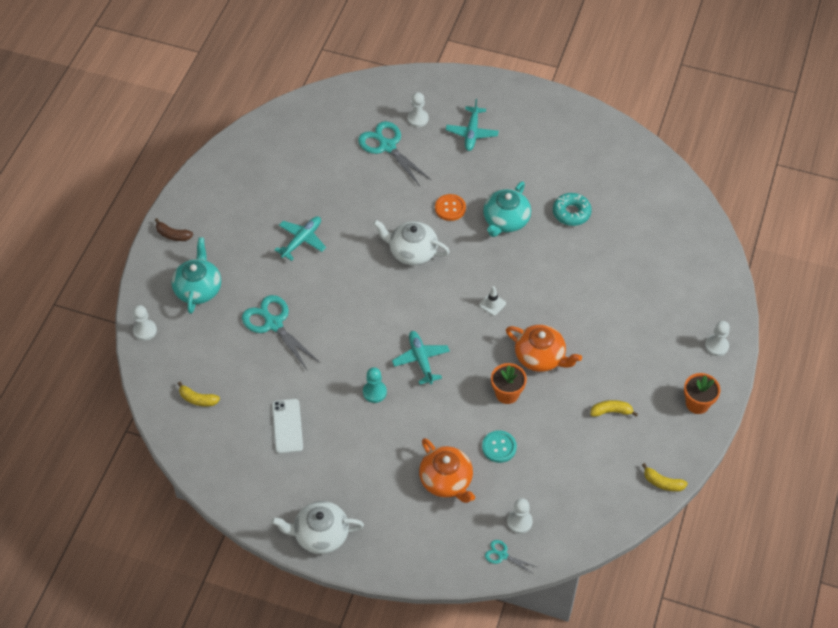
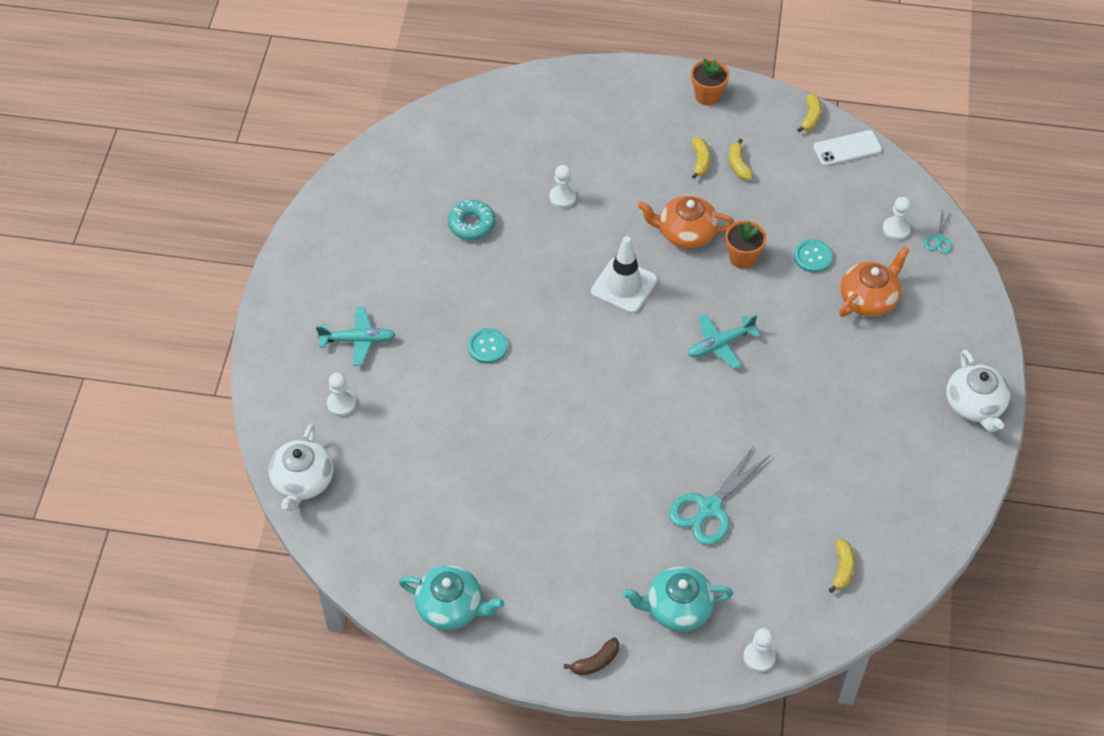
camera: 100 degrees left, 0 degrees up
(173, 235) = (596, 662): brown banana -> brown banana turned 45 degrees clockwise
(287, 426) = (849, 464): white phone -> white phone (847, 148)
(301, 240) = (572, 502): turquoise plane -> none
(374, 392) = (777, 383): turquoise pawn -> none
(387, 146) = (395, 431): turquoise scissors -> none
(412, 251) = (564, 377): white teapot -> white teapot (302, 481)
(450, 208) = (487, 347): orange button -> turquoise button
(492, 304) = (624, 286): white traffic cone -> white traffic cone, size x2.11
(505, 221) = (496, 287): turquoise teapot -> turquoise teapot (451, 607)
(540, 357) = (685, 233): orange teapot -> orange teapot turned 105 degrees counterclockwise
(619, 383) = (700, 161): none -> yellow banana
(716, 346) = (630, 84): white pawn -> white pawn (562, 197)

